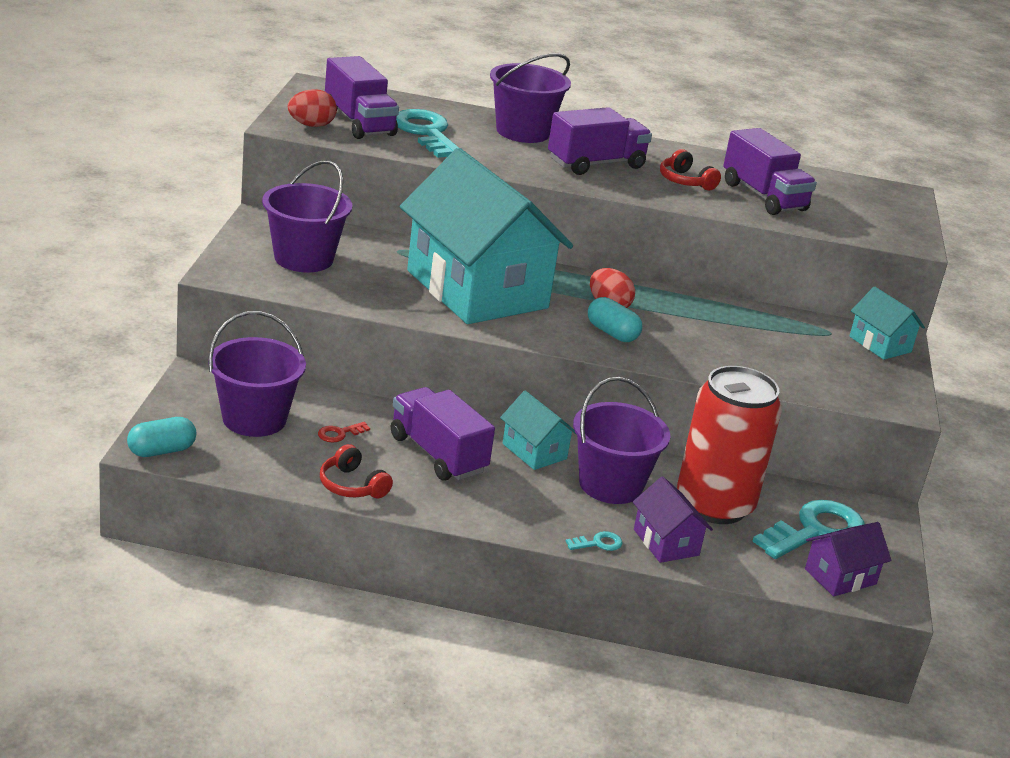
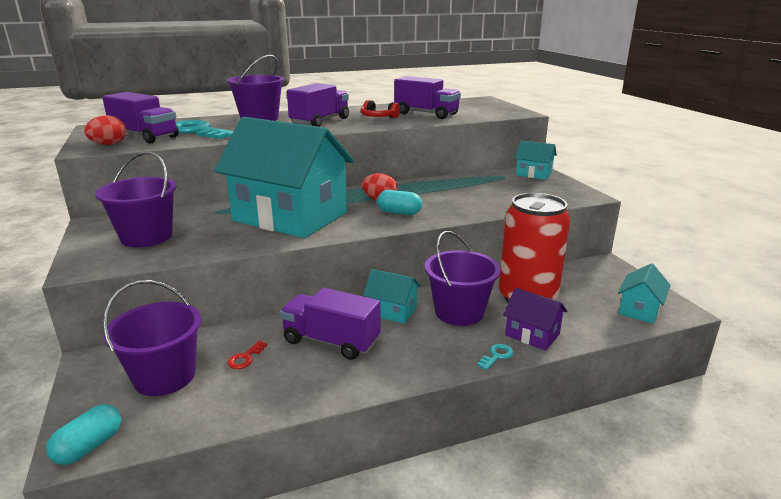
camera: 25 degrees left, 5 degrees down
(352, 485) = (288, 396): red headphones -> none
(816, 531) = (592, 289): turquoise key -> none
(840, 576) = (639, 309): purple house -> turquoise house

